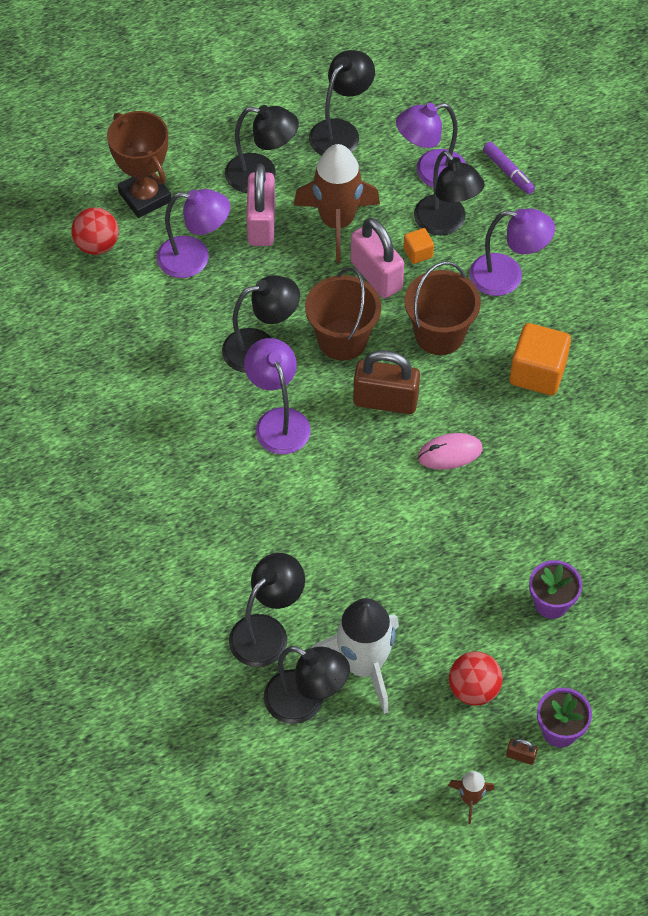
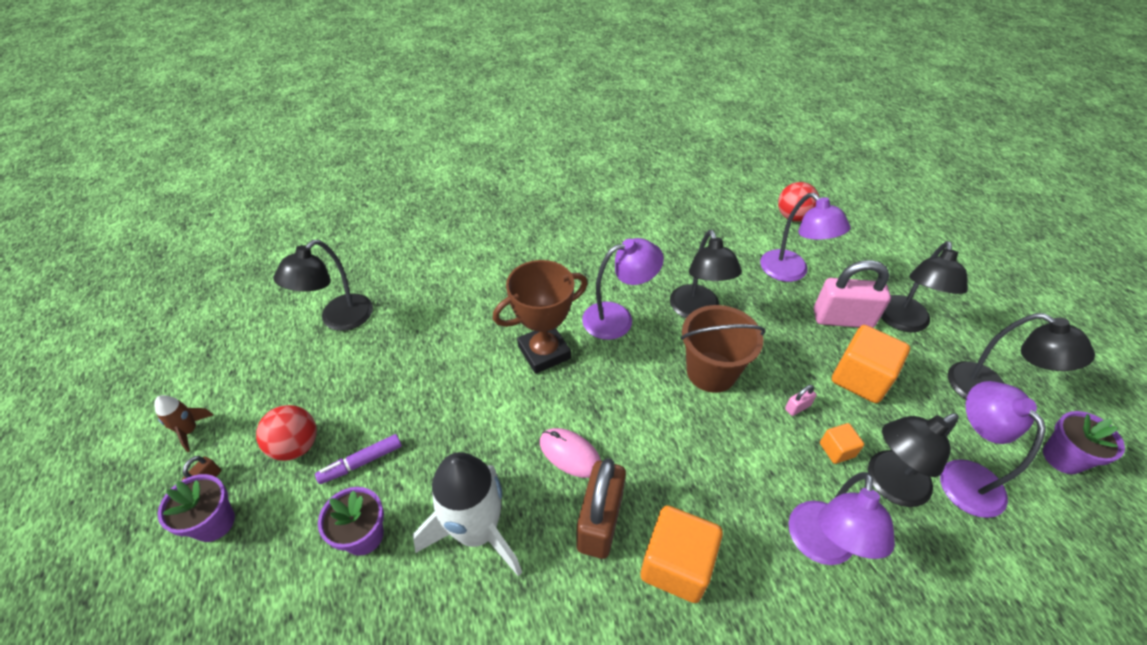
camera: 95 degrees right, 10 degrees down
(145, 197) = (851, 244): brown trophy -> brown trophy (544, 352)
(194, 258) = (791, 272): purple lamp -> purple lamp turned 45 degrees counterclockwise
(267, 631) = (412, 299): black lamp -> none
(337, 222) = (860, 378): brown rocket -> orange cube
(363, 665) = (357, 361): white rocket -> white rocket (477, 531)
(376, 275) = (797, 407): pink padlock -> pink padlock, size x0.41
(385, 401) = (638, 402): brown padlock -> brown padlock (600, 521)
(404, 103) = (1062, 458): none -> purple flower pot
(439, 334) = (725, 460): brown bucket -> none
(450, 453) = (570, 454): pink mouse -> pink mouse turned 45 degrees counterclockwise
(508, 172) = (998, 571): purple marker -> purple marker (361, 462)

